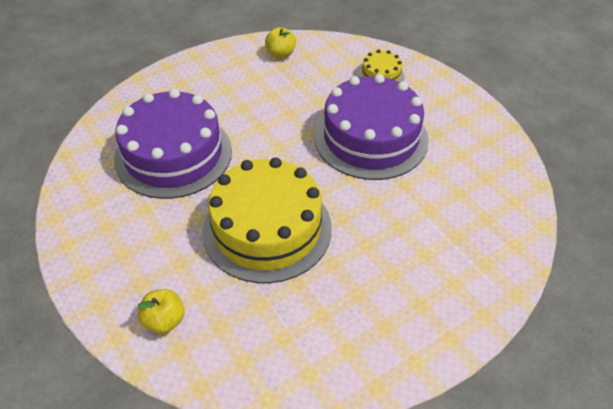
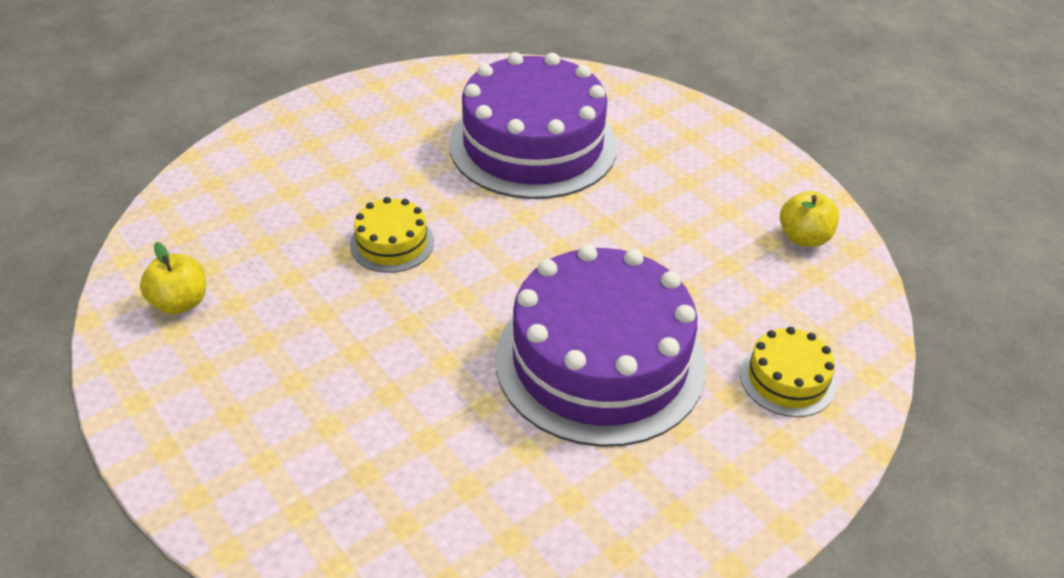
camera: 85 degrees right, 5 degrees down
(164, 321) = (254, 168): yellow apple -> yellow apple (180, 303)
(267, 229) = (392, 243): yellow cake -> yellow cake, size x0.45

